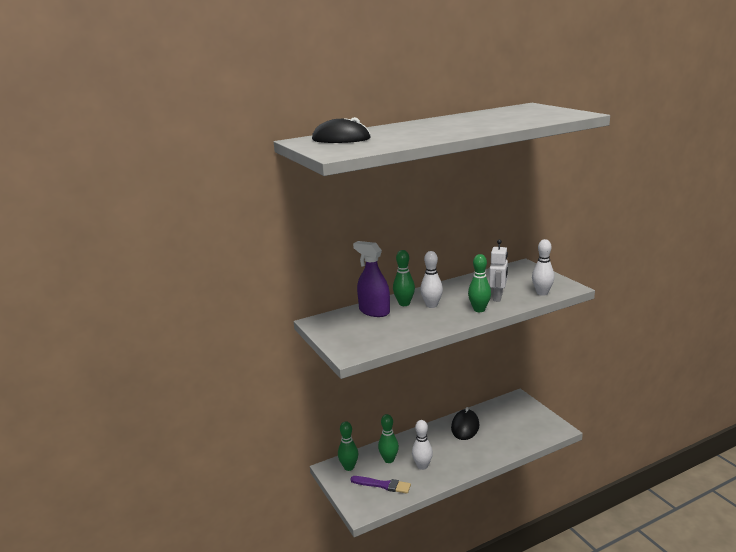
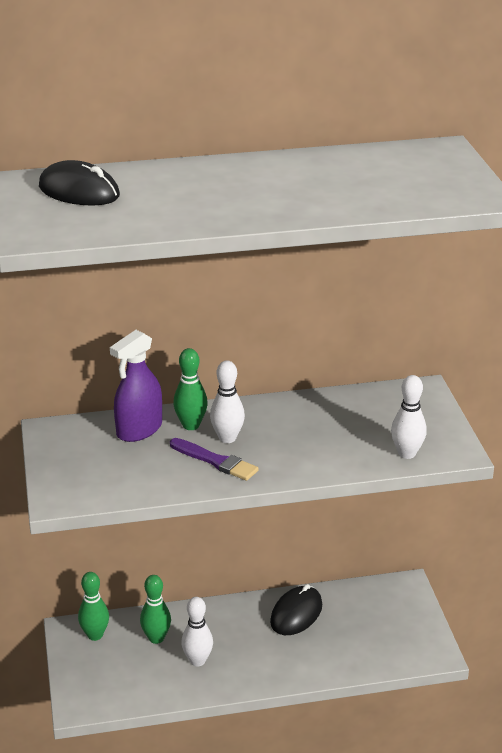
camera: 15 degrees right, 10 degrees up
(374, 311) = (139, 430): purple spray bottle -> purple spray bottle turned 105 degrees counterclockwise
(383, 485) = (127, 675): purple brush -> purple brush (215, 461)
(479, 310) = (289, 463): green bowling pin -> none
(498, 297) = (335, 445): white robot -> none

